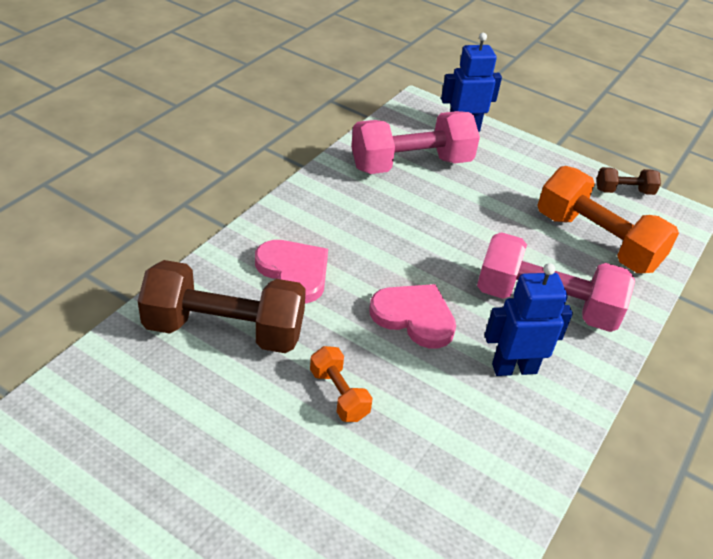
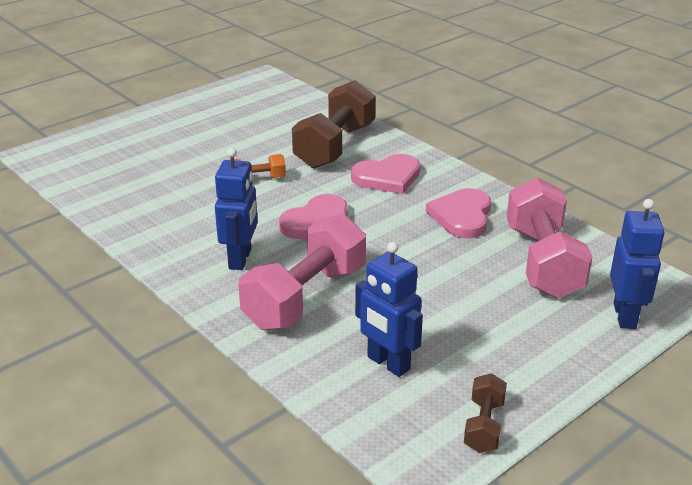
camera: 110 degrees right, 10 degrees down
(356, 212) = (462, 216): none -> pink heart
(596, 241) = (388, 363): orange dumbbell -> blue robot

